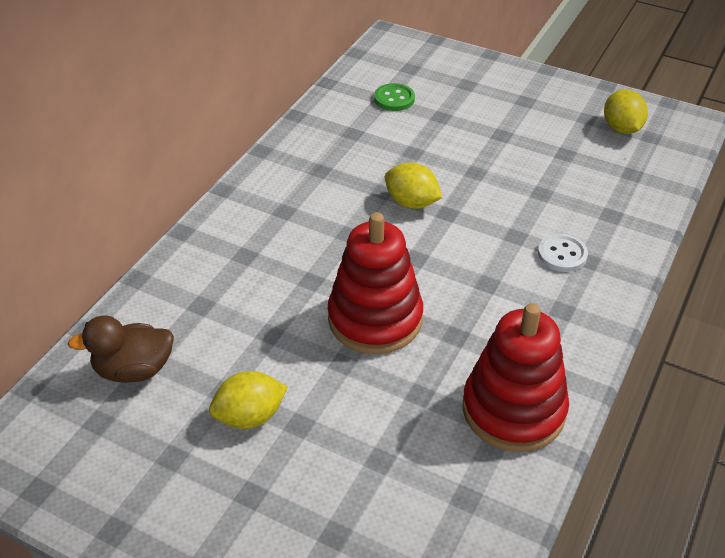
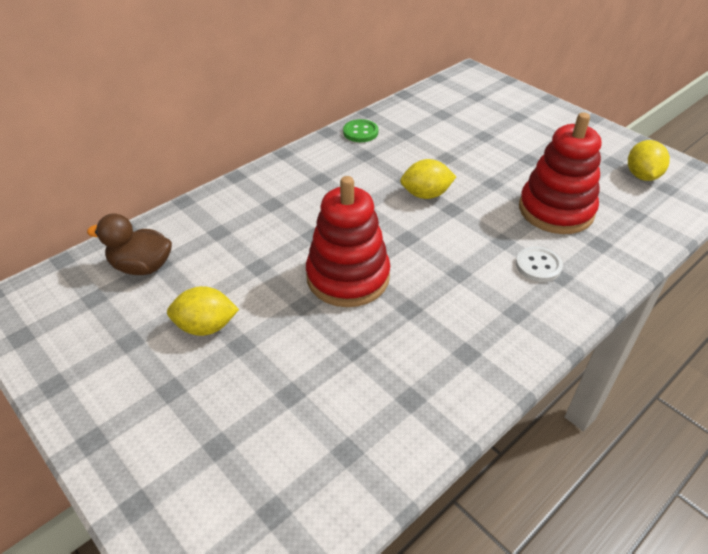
camera: 20 degrees right, 0 degrees up
(394, 99) = (452, 115): green button -> green button (360, 132)
(411, 203) = (426, 194): yellow lemon -> yellow lemon turned 60 degrees counterclockwise
(513, 410) = (429, 386): red stacking toy -> red stacking toy (556, 210)

